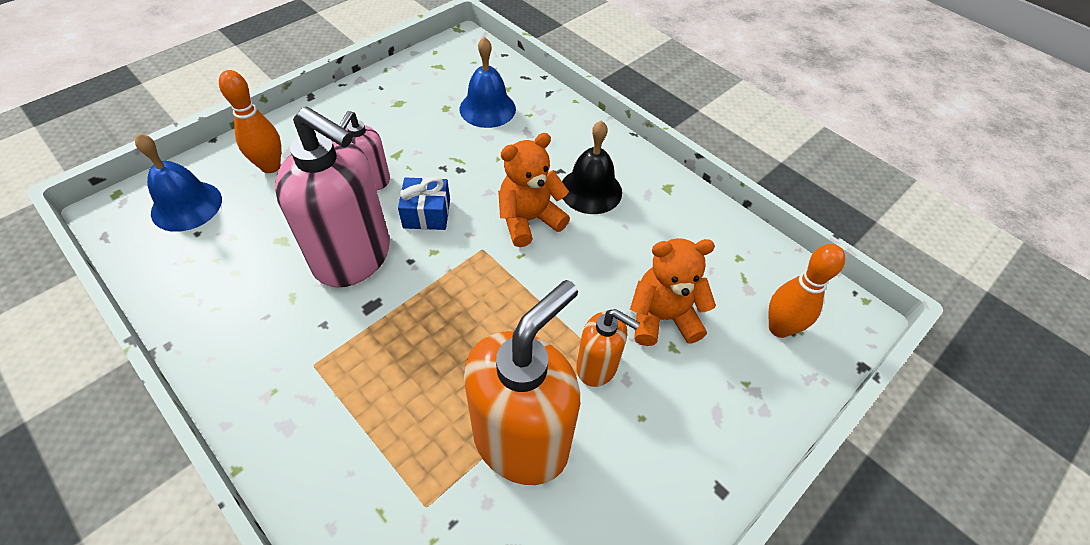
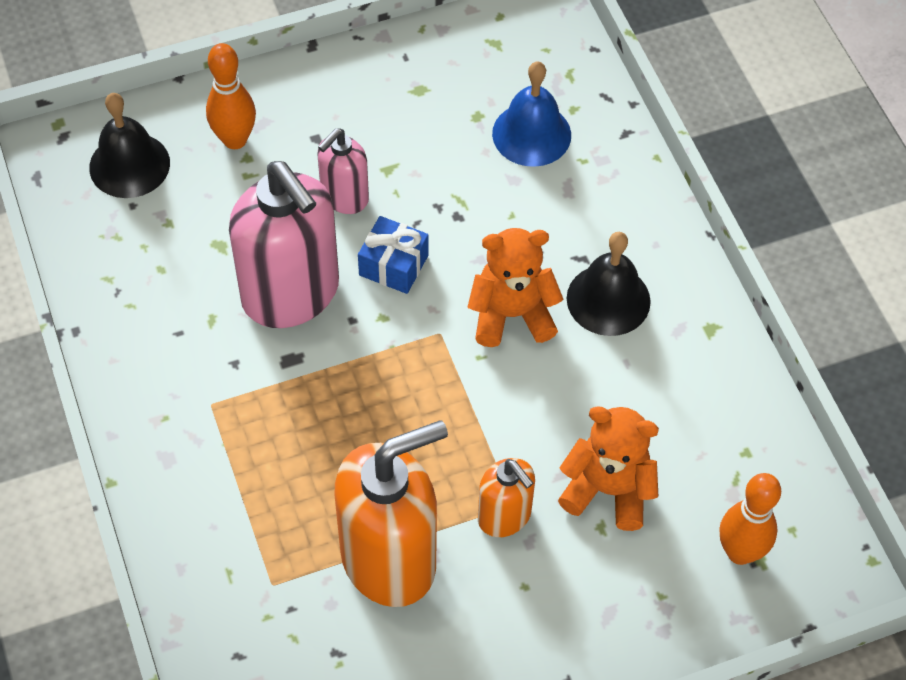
camera: 25 degrees right, 5 degrees up
(186, 206) = (129, 165): blue bell -> black bell

